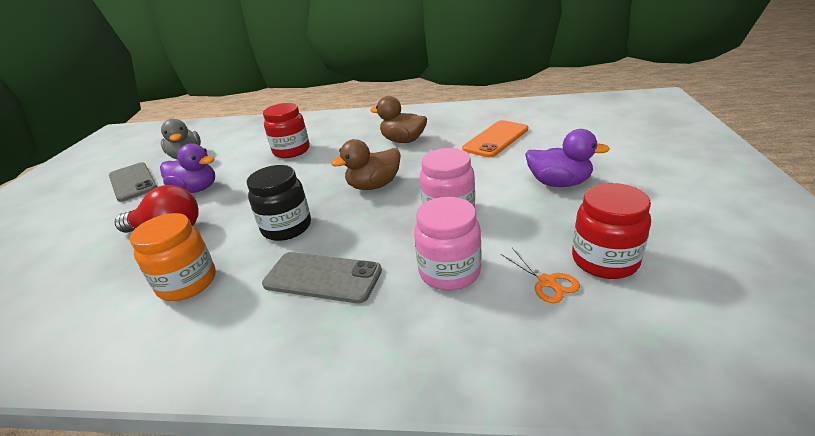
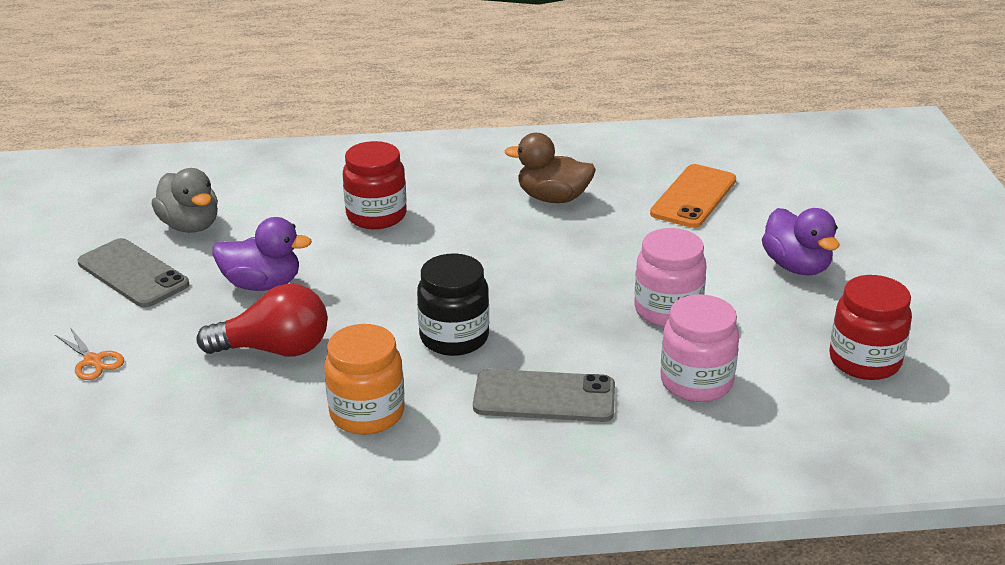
camera: 15 degrees left, 0 degrees up
(374, 185) = (546, 274): brown duck -> none
(547, 282) = (808, 387): orange scissors -> orange scissors (93, 361)
(559, 183) = (796, 266): purple duck -> purple duck turned 60 degrees clockwise

